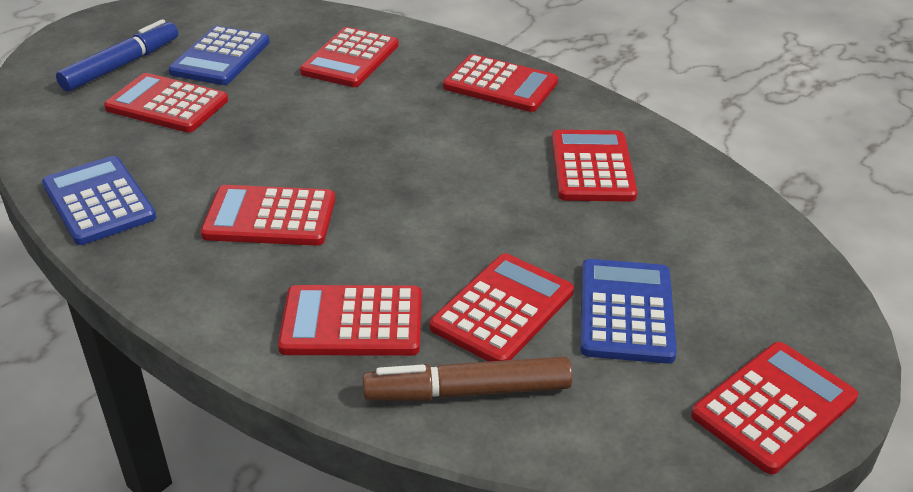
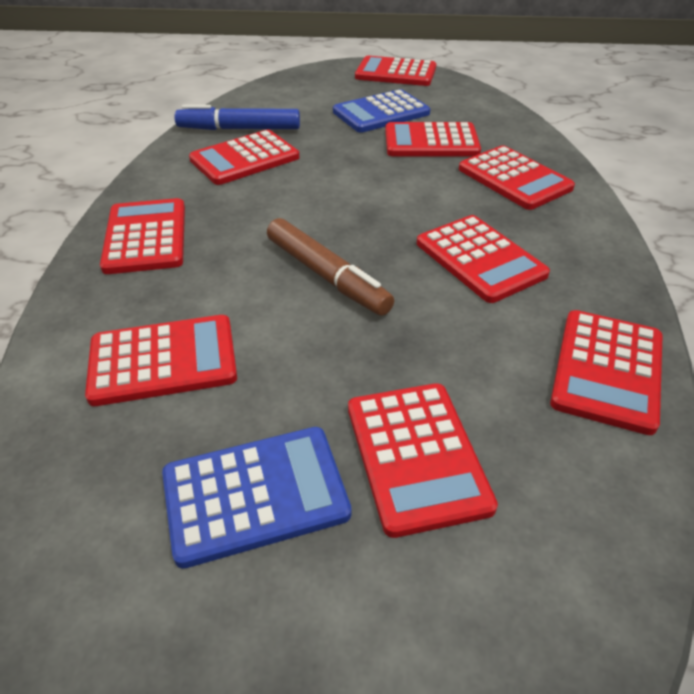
camera: 125 degrees left, 5 degrees up
(98, 201) = (607, 370): blue calculator -> red calculator
(121, 65) = (383, 611): blue marker -> blue marker (239, 129)
(468, 392) = (501, 131): brown marker -> brown marker (327, 276)

